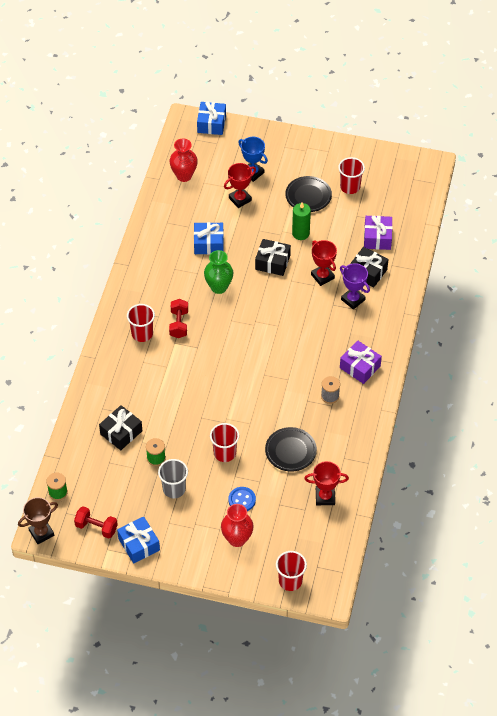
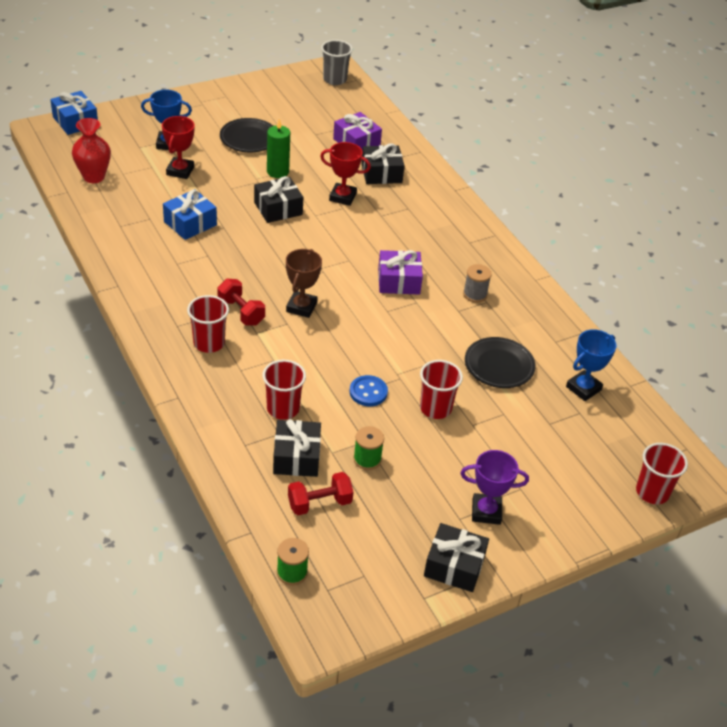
camera: 45 degrees left, 10 degrees down
(41, 533) = (323, 635): brown trophy -> brown trophy (301, 307)
(96, 527) = (384, 581): red dumbbell -> red dumbbell (319, 503)
(139, 544) = (454, 566): blue gift -> black gift
(174, 489) = (424, 479): grey cup -> grey cup (335, 79)
(219, 287) = (246, 256): green vase -> none
(237, 539) = (550, 486): red vase -> none
(242, 500) = (508, 443): blue button -> blue button (368, 392)
(325, 497) = (583, 388): red trophy -> blue trophy
(350, 187) = (281, 115): red cup -> red cup (283, 409)
(353, 300) = (395, 202): purple trophy -> purple trophy (486, 512)
(360, 367) = (471, 254): purple gift -> purple gift (399, 281)

